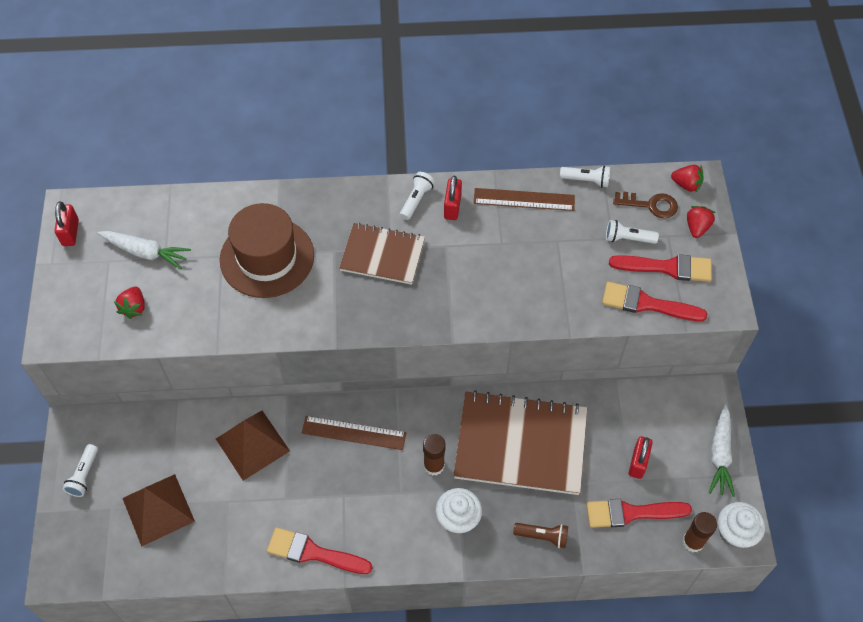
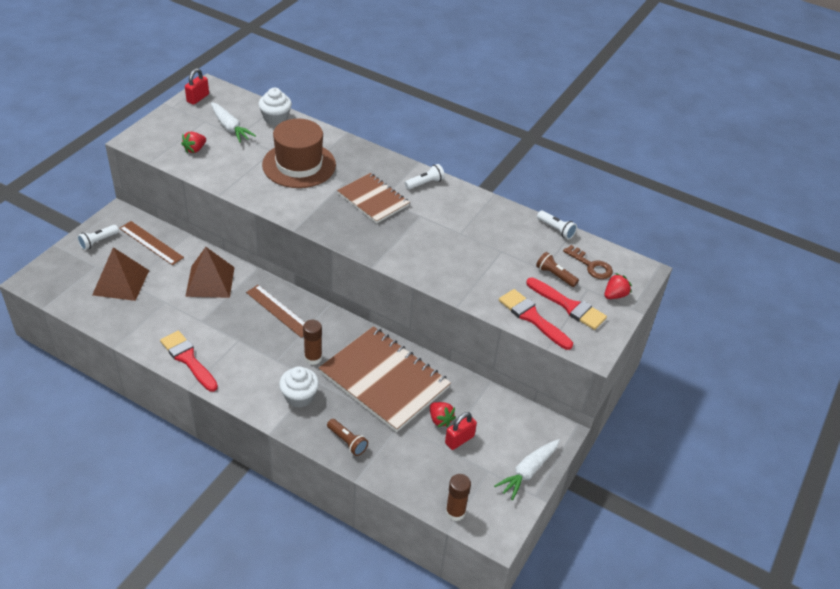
camera: 30 degrees right, 15 degrees down
(452, 207) = (446, 198): red padlock -> none
(524, 199) = (500, 218): brown ruler -> brown ruler (151, 243)
(628, 238) = (555, 275): white flashlight -> brown flashlight
(631, 513) = (425, 466): red brush -> none
(686, 185) = (630, 268): red strawberry -> red strawberry (440, 419)
(735, 532) = (494, 527): white cupcake -> white cupcake (275, 118)

